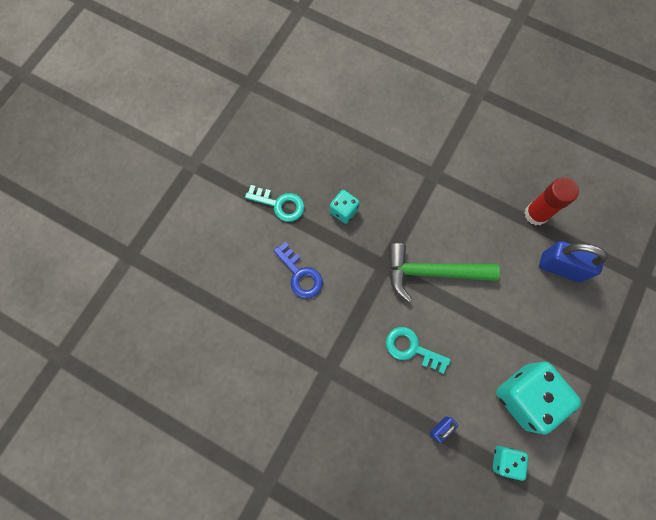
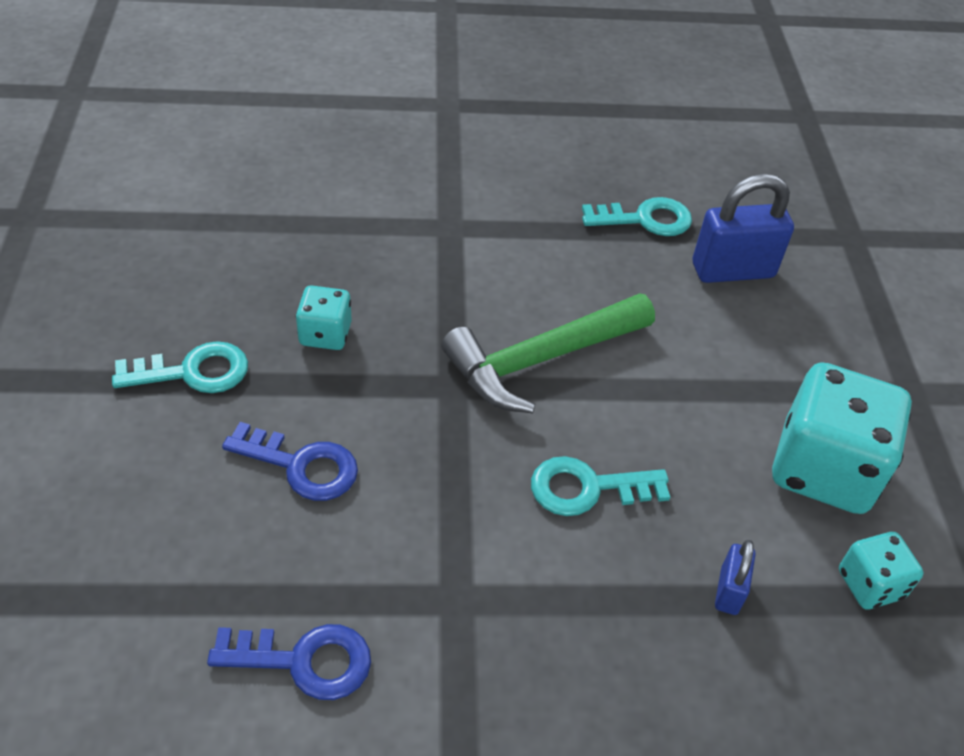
camera: 35 degrees left, 25 degrees down
(258, 363) = (304, 660): none -> blue key
(536, 214) = (645, 219): red glue stick -> turquoise key

